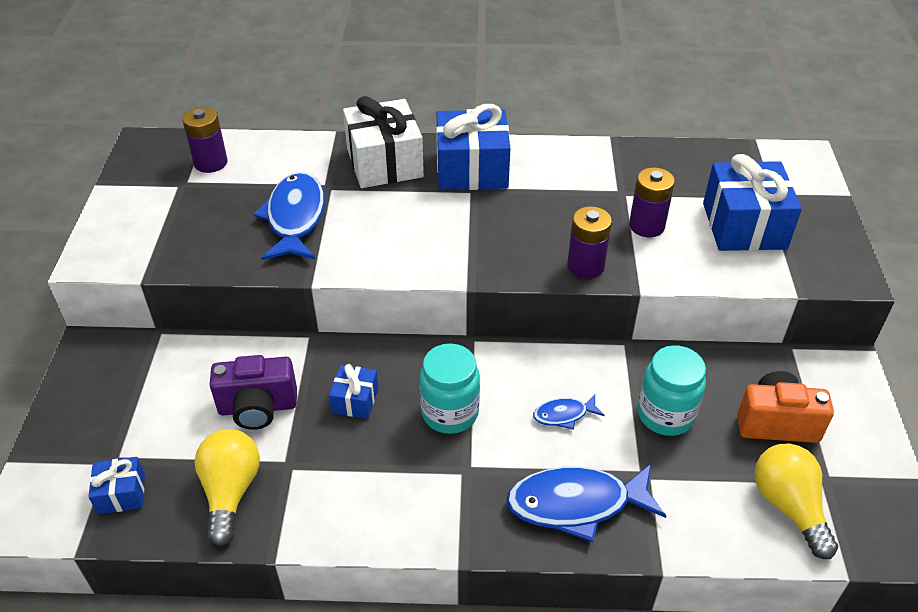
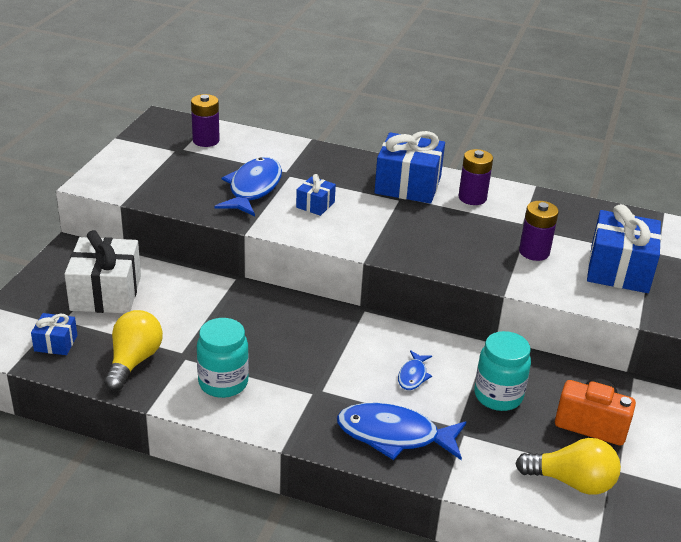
camera: 15 degrees right, 10 degrees down
(258, 408) = (177, 314): purple camera -> none
(355, 400) = (252, 327): blue gift -> blue gift (315, 205)
(384, 163) = (340, 167): white gift -> white gift (106, 293)
(450, 413) = (322, 352): turquoise jar -> turquoise jar (223, 383)
(564, 415) = (413, 376): blue fish -> blue fish turned 75 degrees counterclockwise
(585, 266) = (468, 267): purple battery -> purple battery (472, 198)
(788, 506) = (571, 482): yellow light bulb -> yellow light bulb turned 105 degrees clockwise

